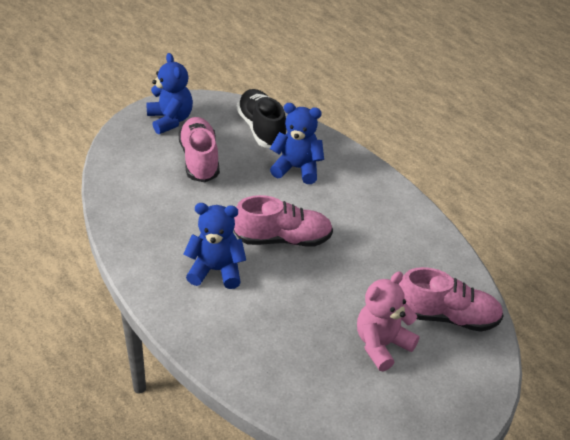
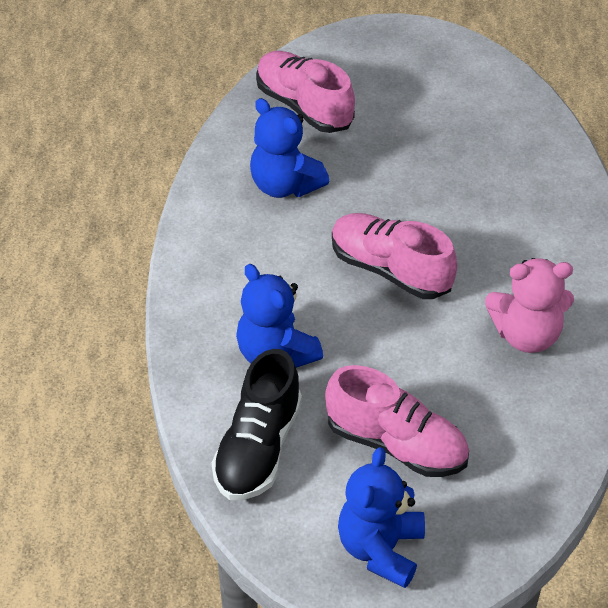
camera: 140 degrees left, 5 degrees up
(199, 160) = (396, 444): pink shoe -> pink shoe turned 90 degrees counterclockwise
(216, 270) = (503, 275): blue teddy bear -> blue teddy bear (284, 185)
(382, 345) = (397, 117): pink teddy bear -> pink teddy bear (526, 335)

